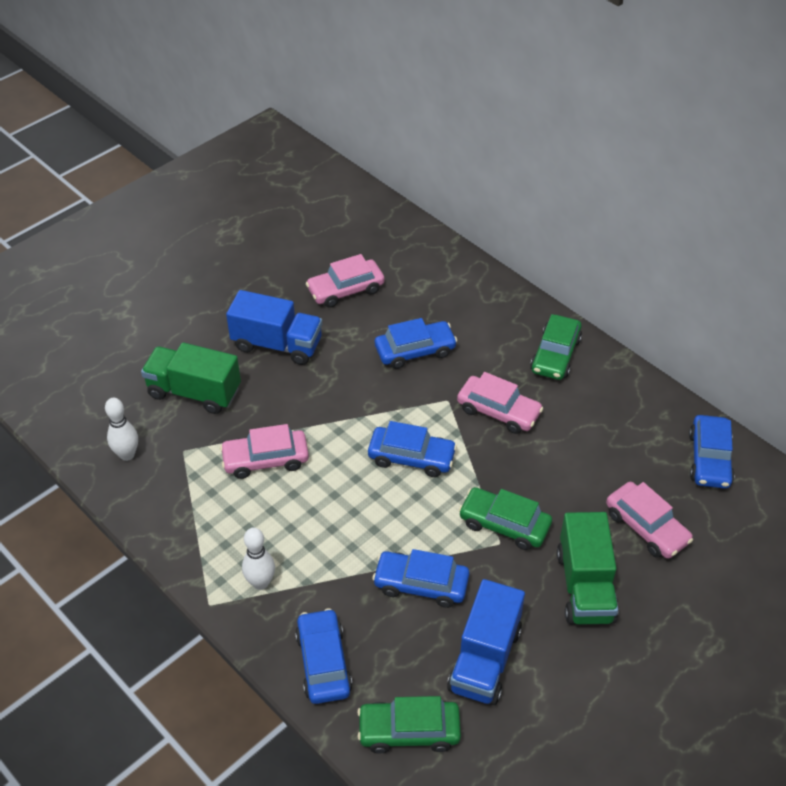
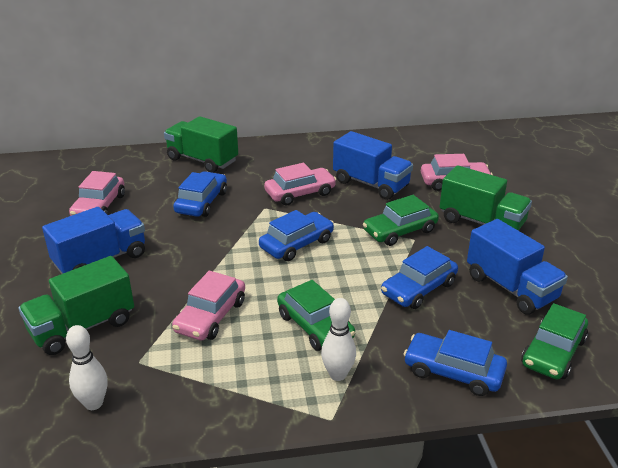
camera: 55 degrees left, 15 degrees down
(485, 304) = (202, 160): none -> green truck
(555, 355) = (281, 155): green car -> green car (315, 326)
(571, 457) = (371, 184): none -> blue truck
(709, 459) = (423, 143): blue car -> none

